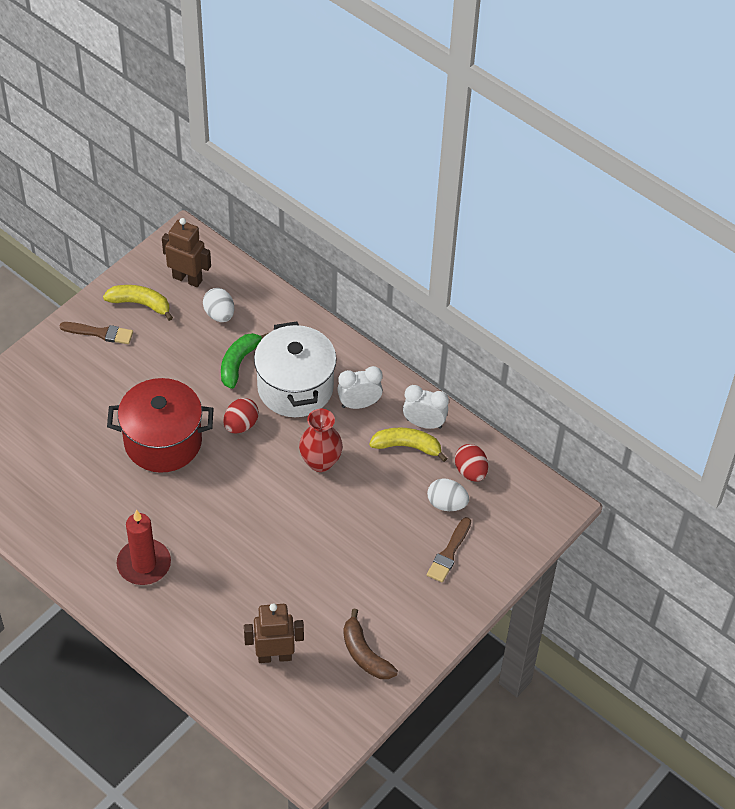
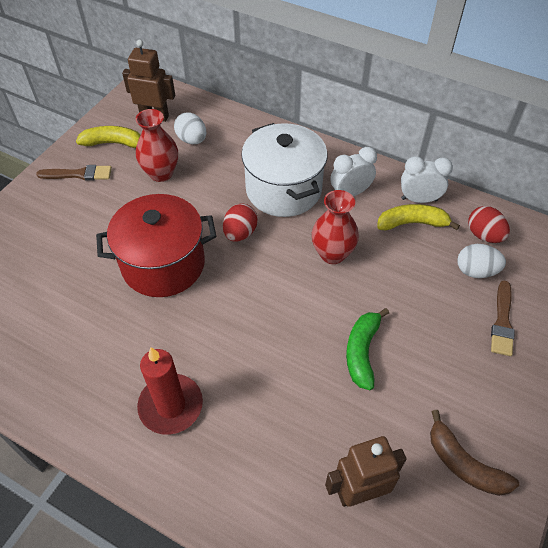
camera: 10 degrees left, 0 degrees up
(180, 347) = (161, 173): none -> red vase
(238, 363) = (222, 177): green banana -> green banana (362, 352)

